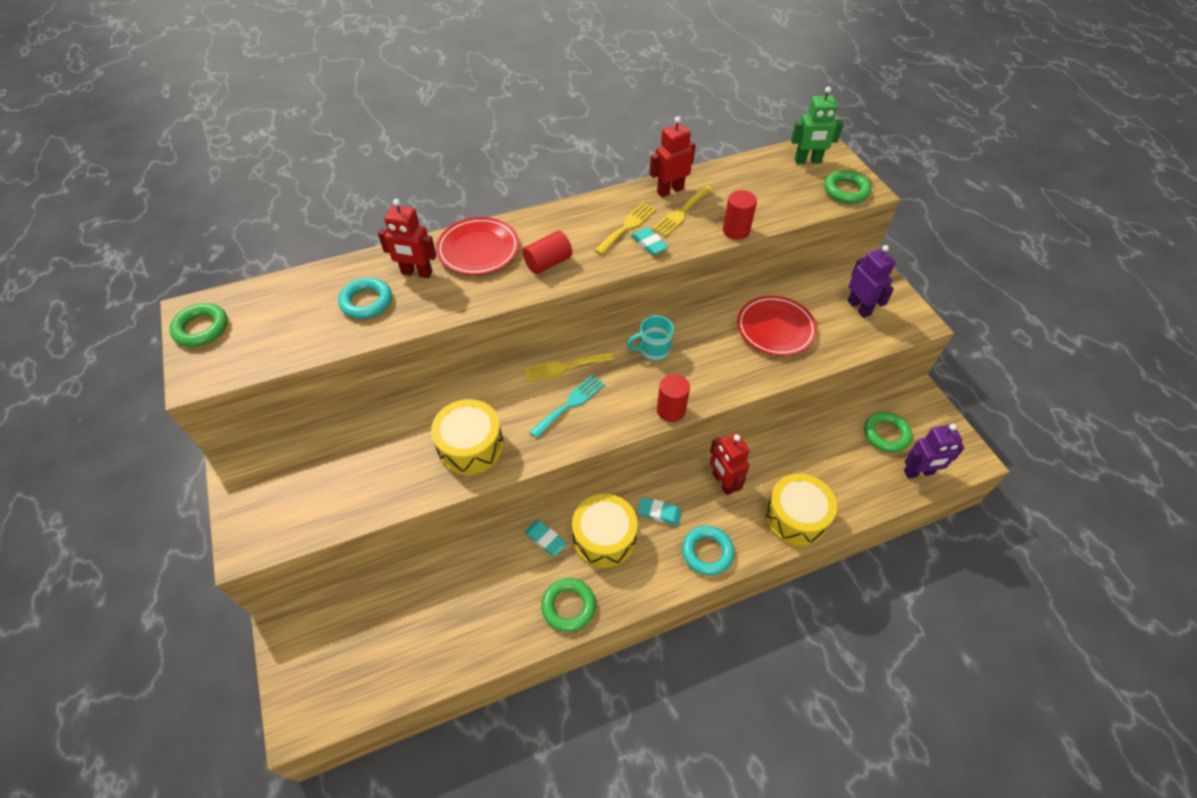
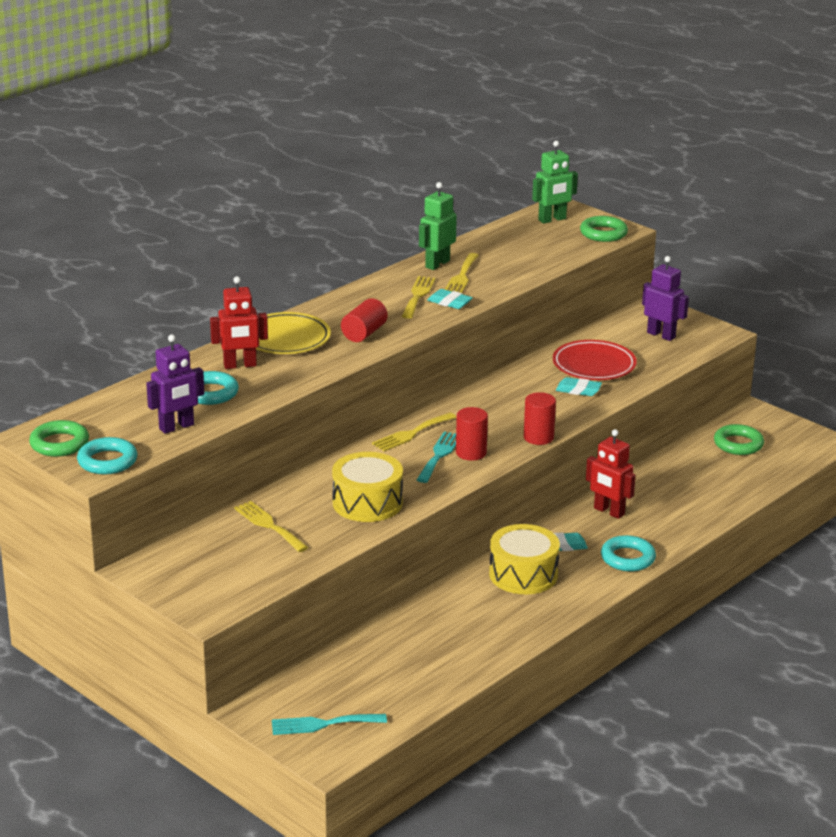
camera: 25 degrees left, 25 degrees down
(217, 365) = (107, 461): none -> turquoise ring
(325, 671) = (323, 724): none -> turquoise fork
(373, 446) = (269, 525): none -> yellow fork
(478, 250) = (286, 339): red plate -> yellow plate
(545, 539) = (466, 590): turquoise eraser -> turquoise eraser (578, 390)
(568, 606) = (525, 624): green ring -> none
(653, 350) = (489, 404): turquoise mug -> none
(670, 190) = (437, 264): red robot -> green robot
(736, 230) = (523, 278): red cylinder -> red cylinder (471, 453)
(795, 517) = (692, 516): yellow drum -> none
(918, 472) = (783, 462): purple robot -> purple robot (177, 427)

